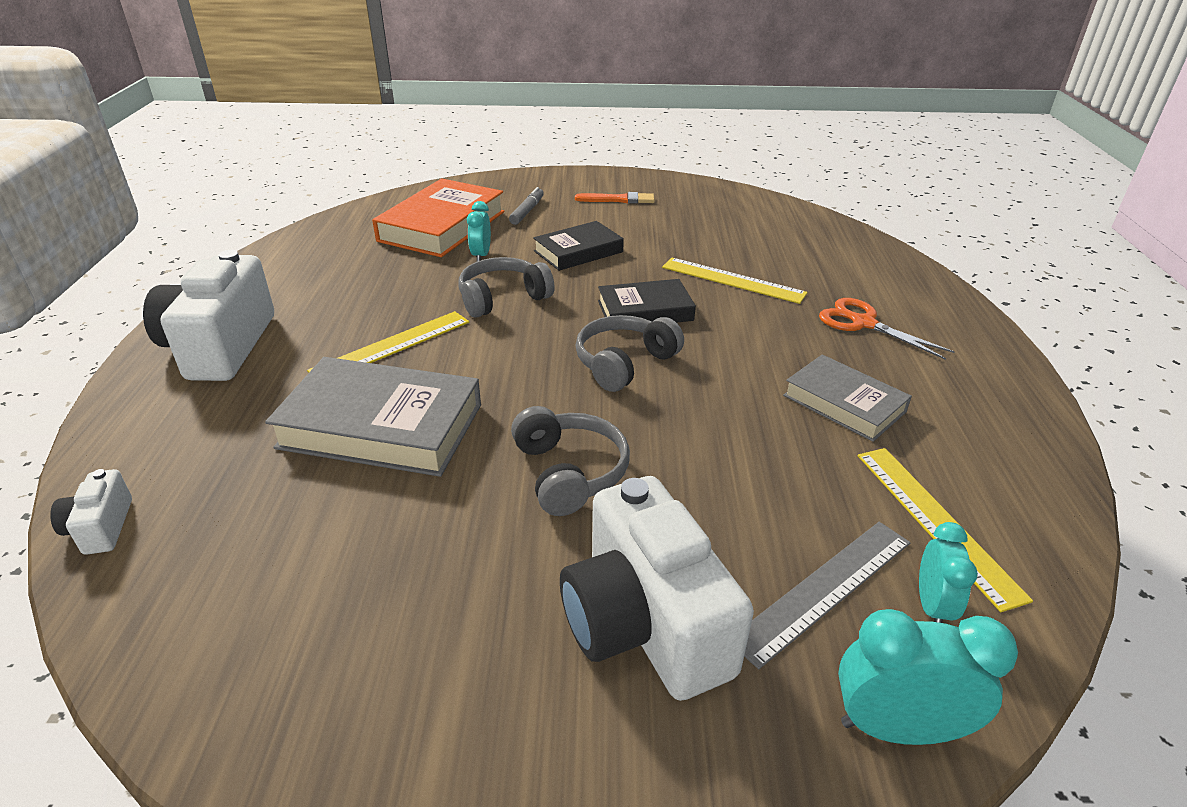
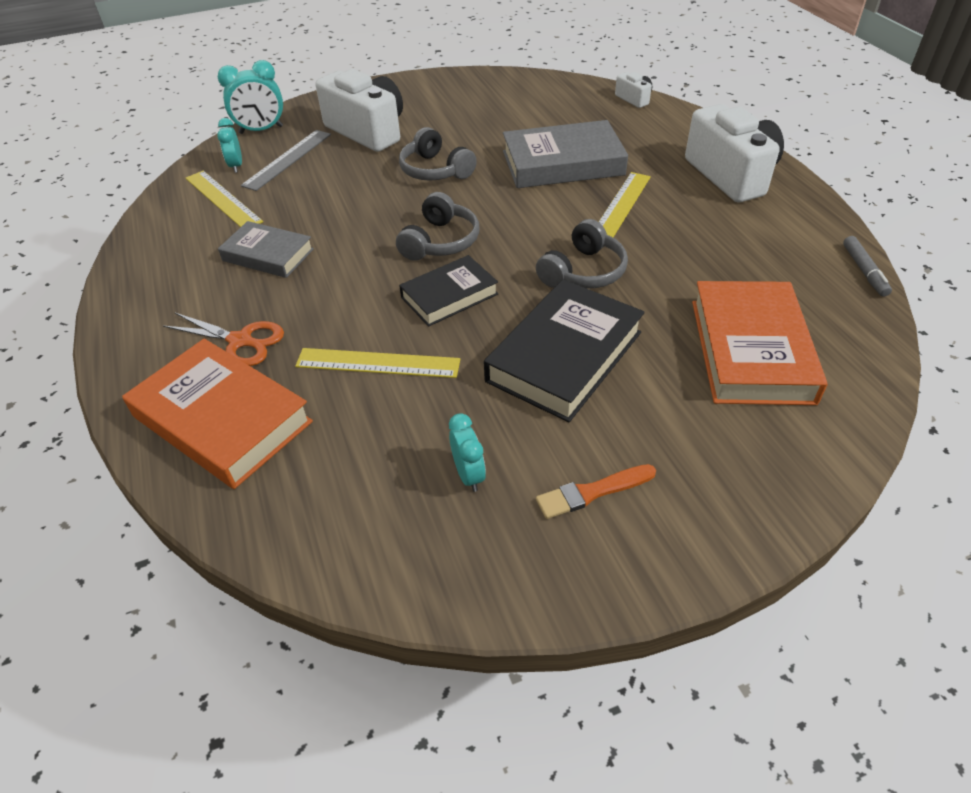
camera: 160 degrees right, 10 degrees up
(481, 255) = (657, 317): turquoise clock -> turquoise clock (468, 474)
(527, 211) = (688, 415): grey marker -> grey marker (864, 271)
(578, 251) = (564, 356): black book -> black book, size x1.62
(868, 276) = (222, 419): none -> orange book

